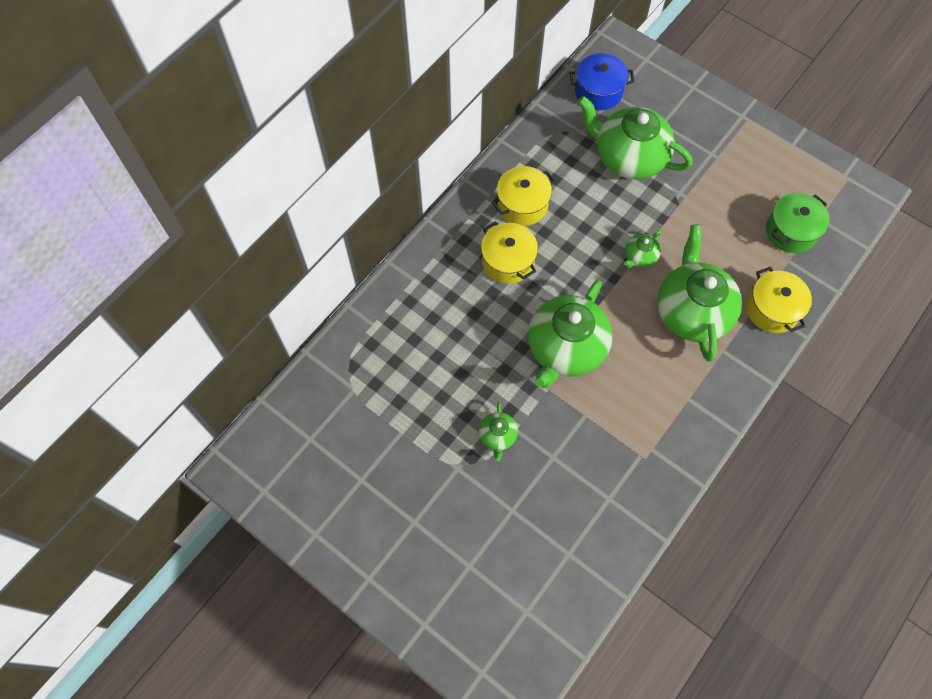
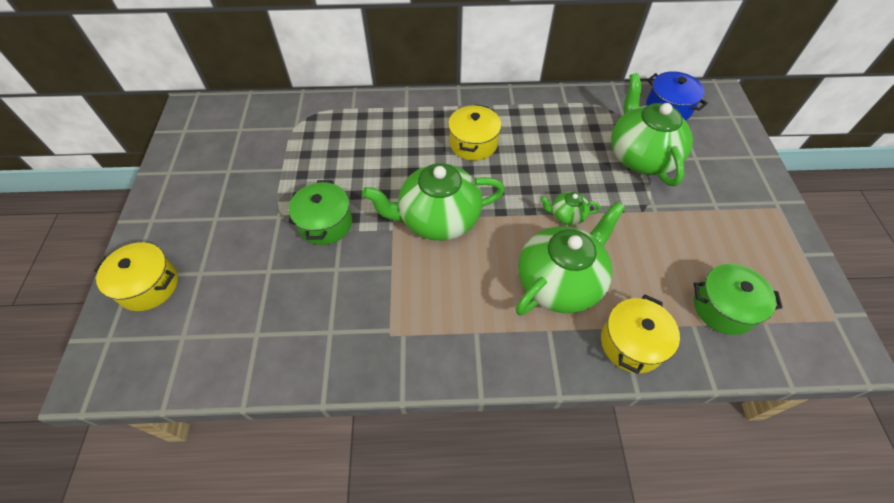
camera: 50 degrees right, 10 degrees down
(497, 436) = (325, 223): green teapot -> green pot
(522, 204) = (526, 124): yellow pot -> yellow pot (148, 285)

